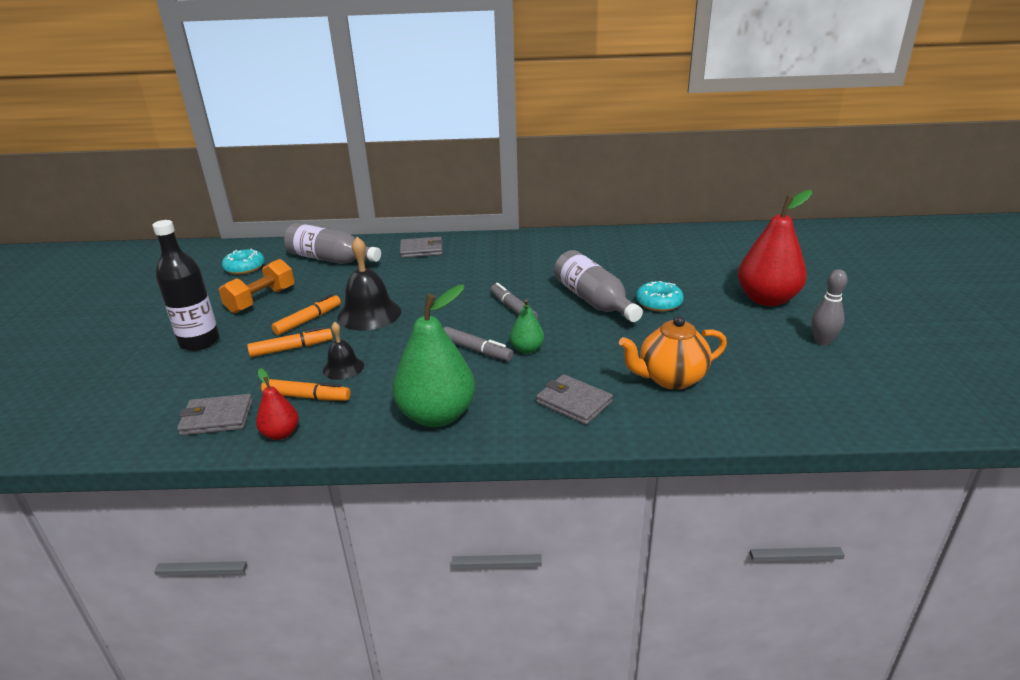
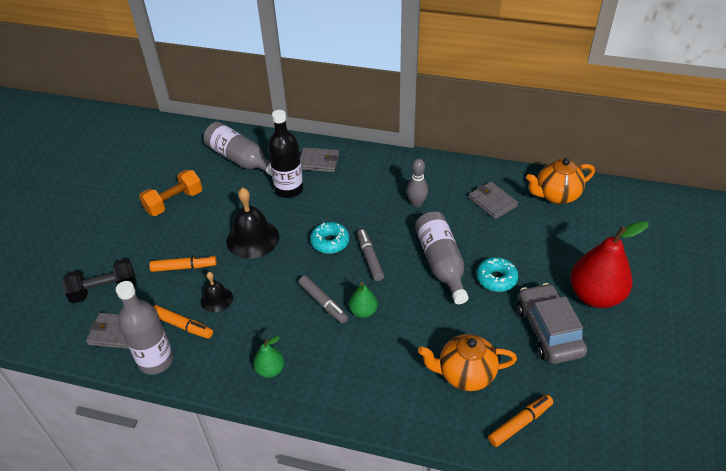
camera: 15 degrees right, 15 degrees up
(190, 383) = (104, 290): none -> black dumbbell
(199, 342) = (119, 243): black bottle -> black bottle (289, 189)
(244, 268) = (170, 156): turquoise donut -> turquoise donut (330, 242)
(281, 434) = (156, 360): red pear -> grey bottle
(308, 320) = (204, 236): orange marker -> orange marker (520, 423)
(437, 415) = (270, 370): green pear -> green pear, size x0.49
(573, 402) = (377, 382): grey wallet -> grey wallet (492, 202)
(682, 240) = (556, 195): none -> orange teapot
(737, 331) = (548, 330): none -> grey car
(822, 341) = (616, 361): grey bowling pin -> grey bowling pin (416, 203)

